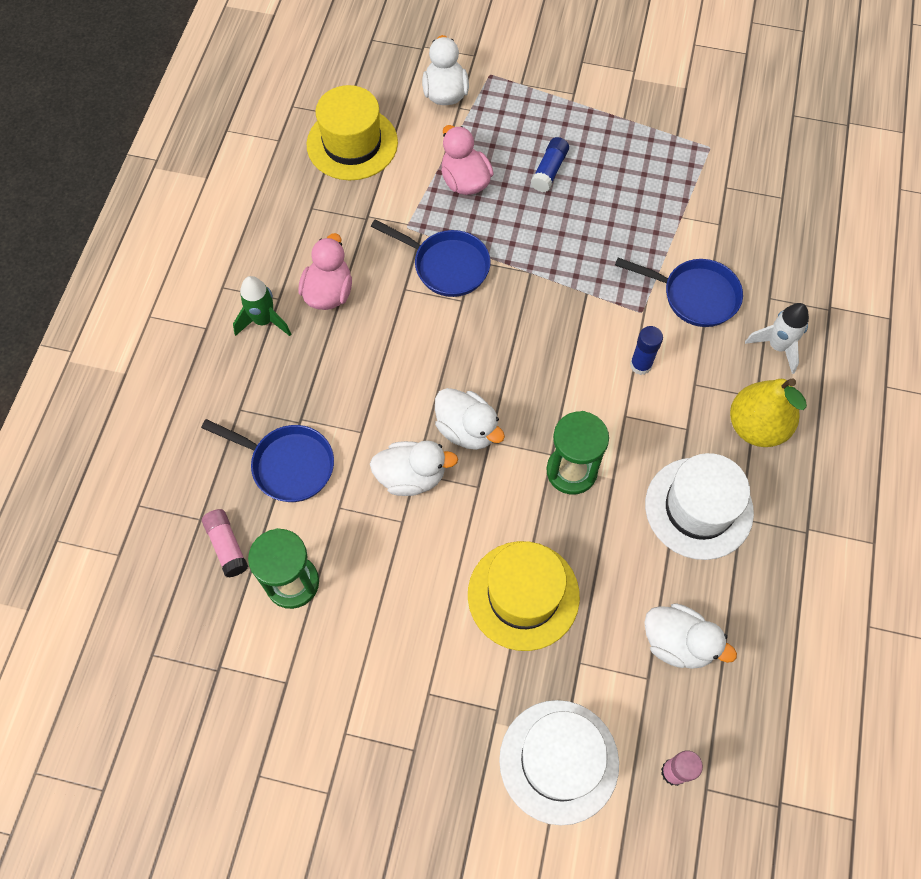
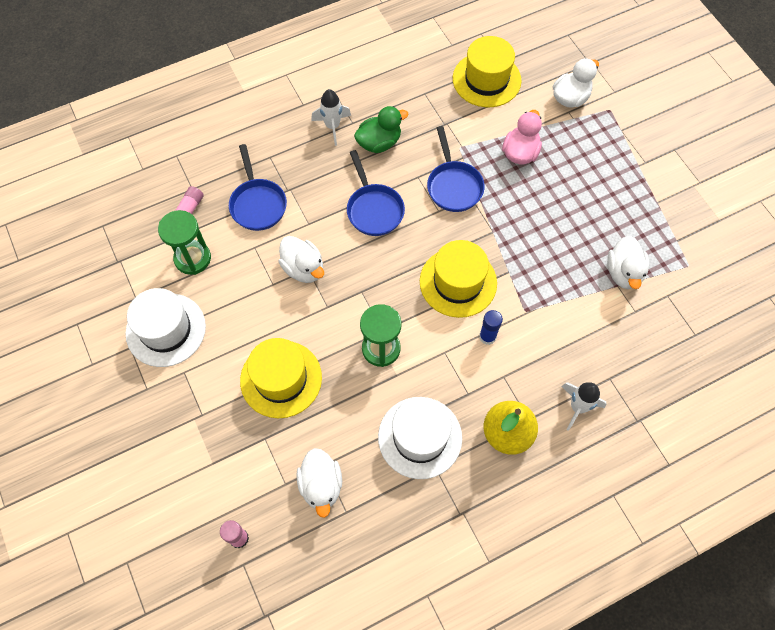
camera: 50 degrees right, 0 degrees up
(264, 321) = (332, 126): green rocket -> white rocket
(329, 292) = (379, 142): pink duck -> green duck
(467, 429) = (358, 275): white duck -> white duck (623, 272)
(549, 171) = (574, 190): blue glue stick -> none
(558, 345) = (458, 282): none -> yellow hat
(559, 761) = (197, 469): white hat -> white hat (166, 330)
(695, 296) = (567, 333): blue pan -> blue pan (374, 209)

